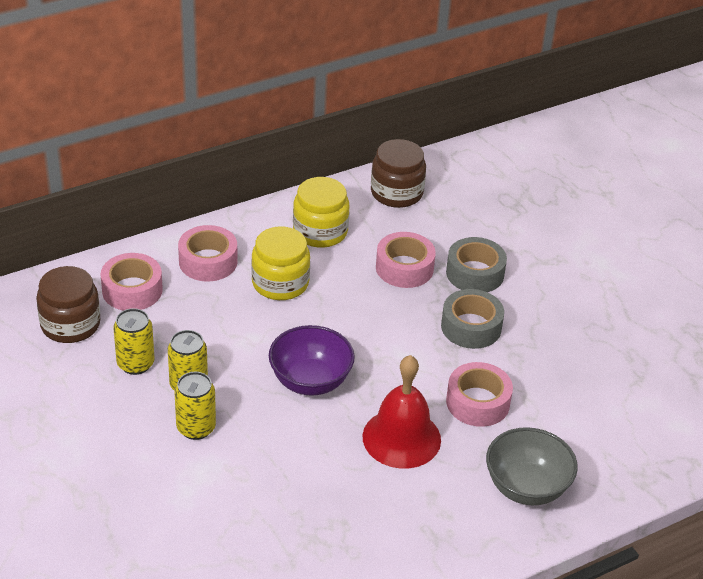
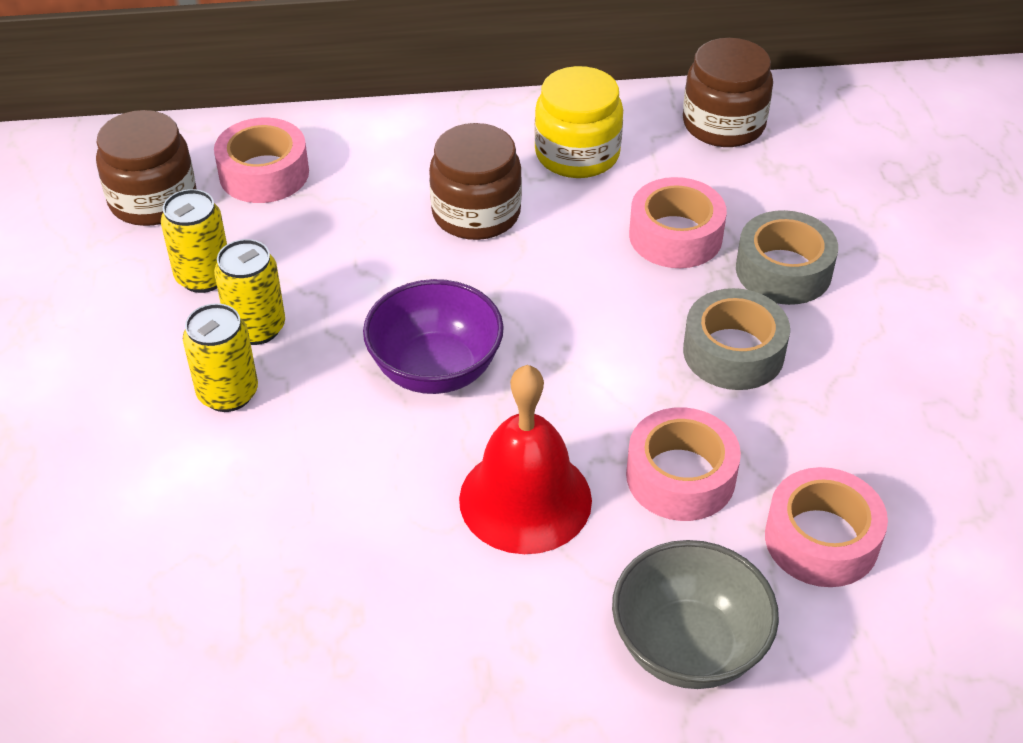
camera: 25 degrees right, 5 degrees up
(208, 261) = (391, 159): pink tape -> pink tape (821, 539)
(280, 283) = (476, 213): yellow jar -> brown jar

